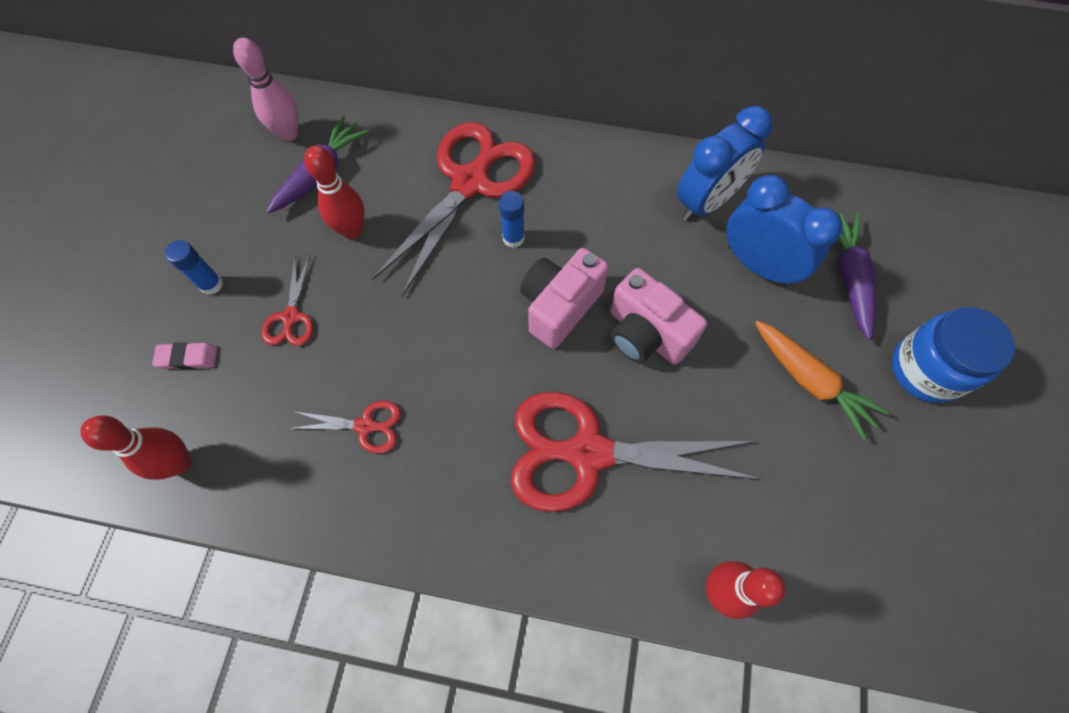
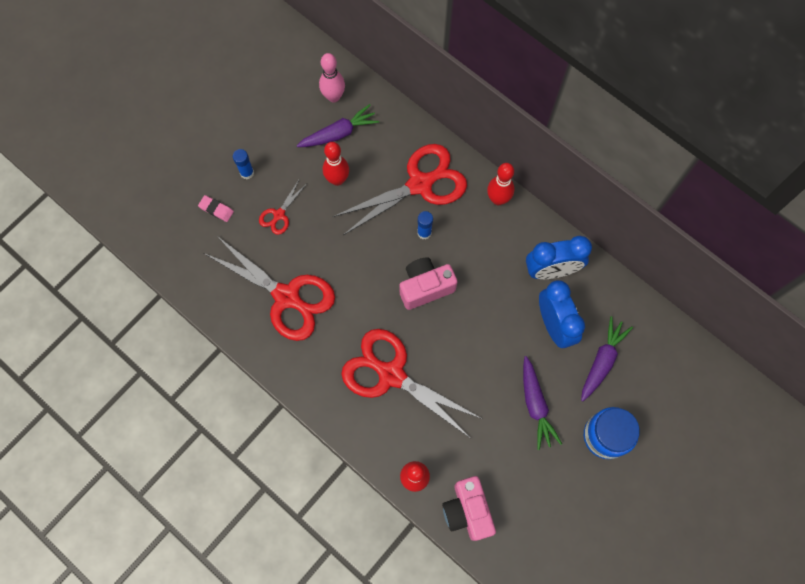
camera: 30 degrees right, 5 degrees up
(179, 463) = (187, 265): red bowling pin -> red bowling pin (498, 199)
(365, 426) = (286, 297): red scissors -> red scissors, size x2.19
(645, 334) = (462, 329): pink camera -> pink camera (467, 511)
(810, 381) = (535, 405): orange carrot -> purple carrot

